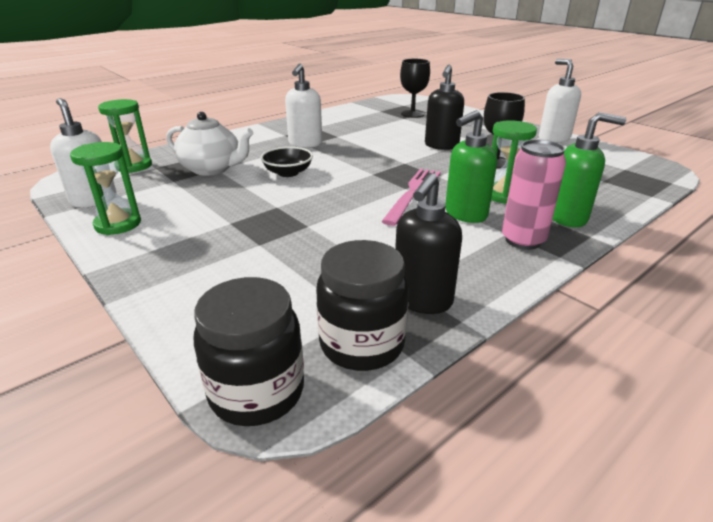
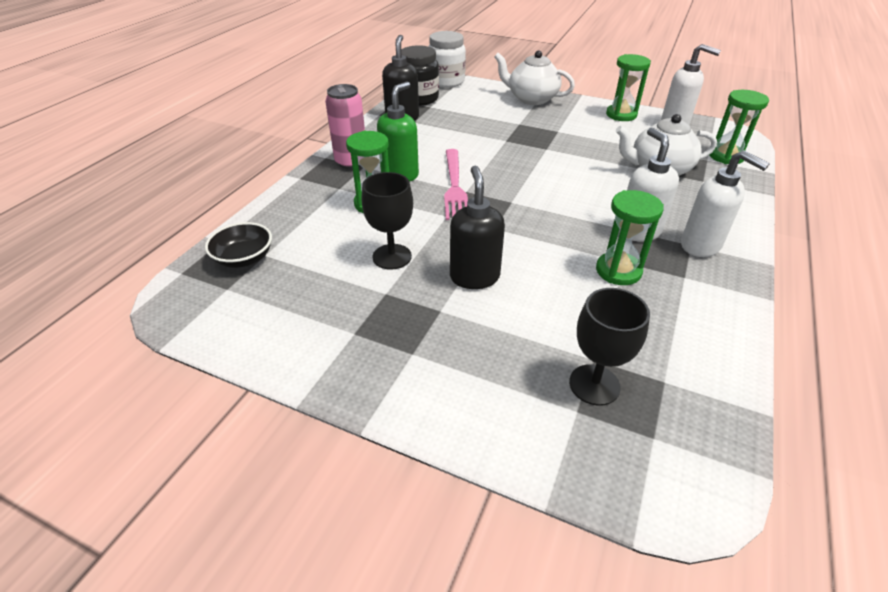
camera: 155 degrees right, 10 degrees up
(172, 284) = (531, 99): none -> white teapot
(257, 392) = (446, 82): black jar -> white jar
(288, 173) = (588, 182): black bowl -> black bowl (244, 258)
(348, 134) = (618, 271): none -> green hourglass
(553, 138) = (311, 356): white soap dispenser -> white soap dispenser (701, 246)
(568, 218) = (314, 191): green soap dispenser -> none

